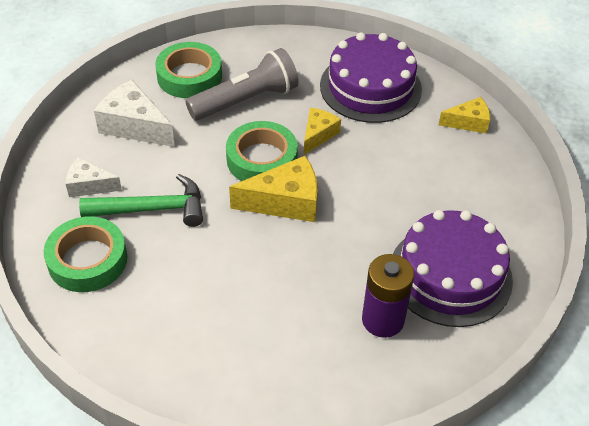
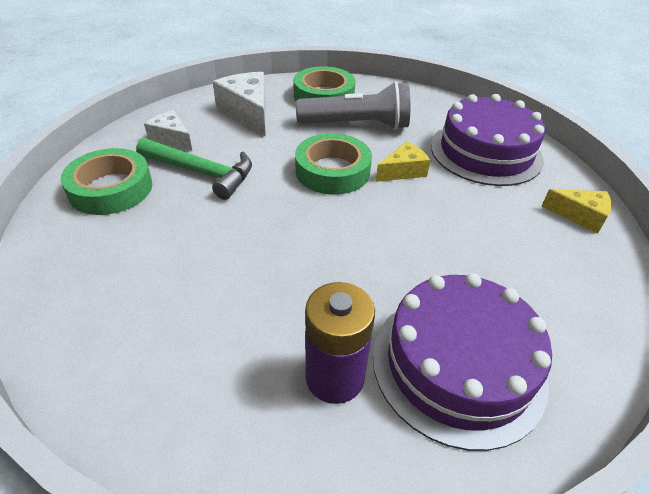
camera: 30 degrees right, 5 degrees down
(285, 202) = (324, 212): yellow cheese -> none

